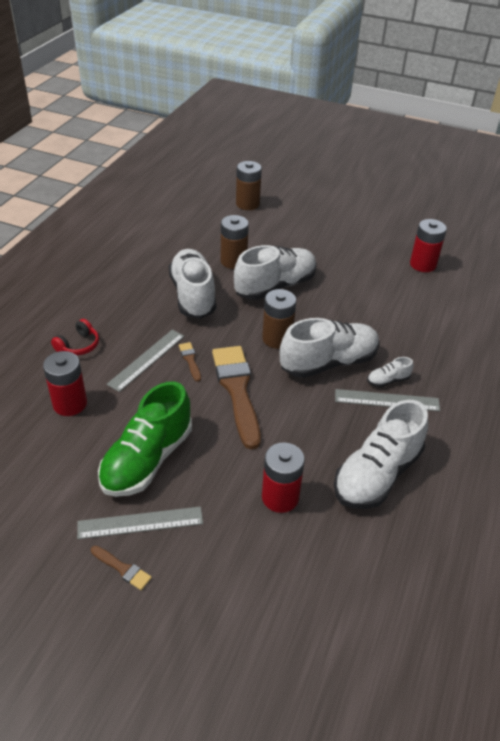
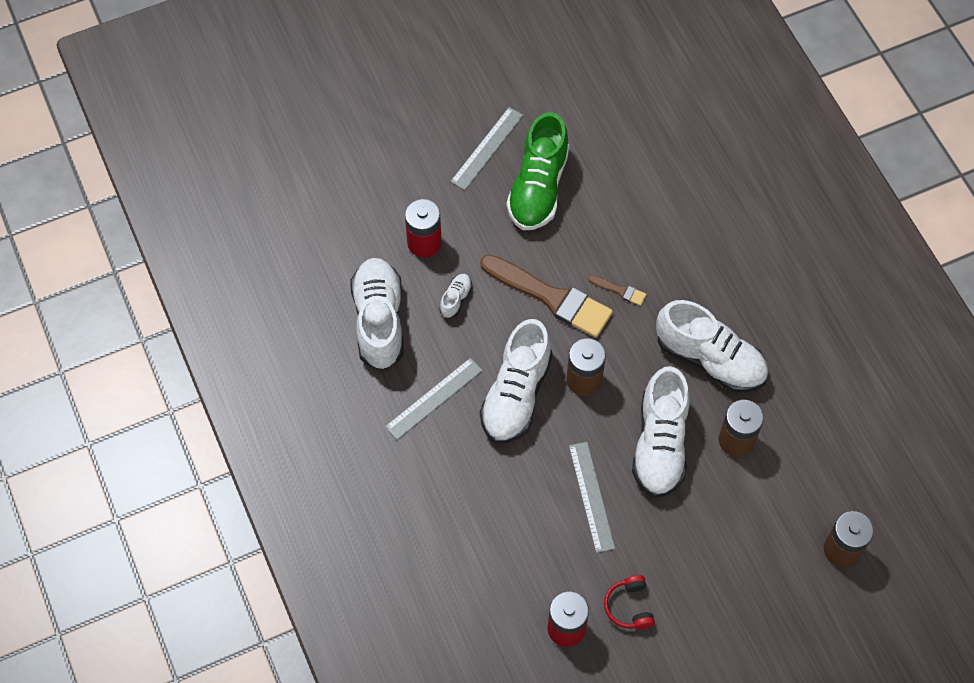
camera: 135 degrees right, 20 degrees up
(70, 404) = (645, 174): red battery -> none
(78, 345) = (715, 221): red headphones -> red headphones (629, 606)
(122, 568) = (462, 117): brown brush -> none
(147, 359) = (650, 259): grey ruler -> grey ruler (591, 496)
(147, 459) = (538, 187): green shoe -> green shoe turned 150 degrees counterclockwise
(388, 380) = (452, 421): white shoe -> white shoe (456, 299)

